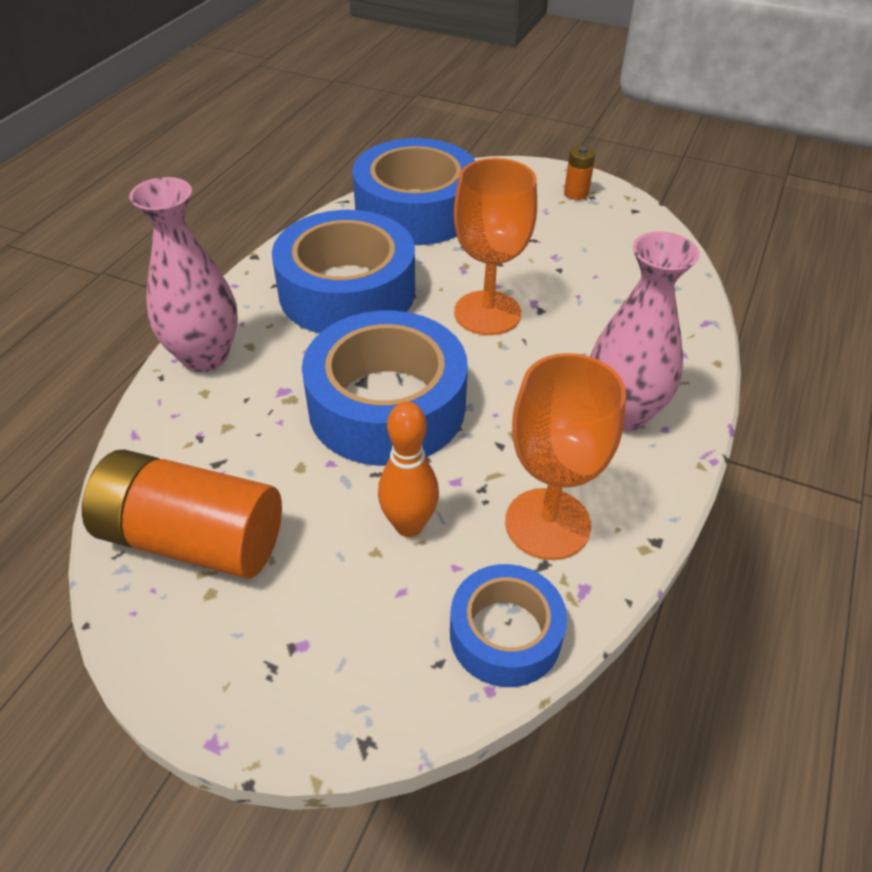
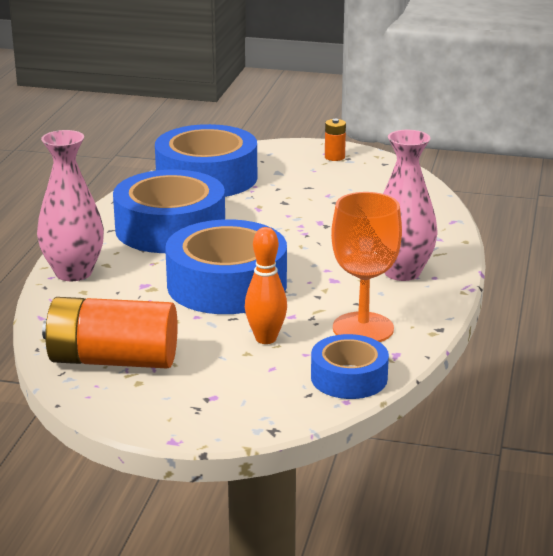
camera: 10 degrees left, 20 degrees down
(487, 313) = (285, 230): orange goblet -> none

